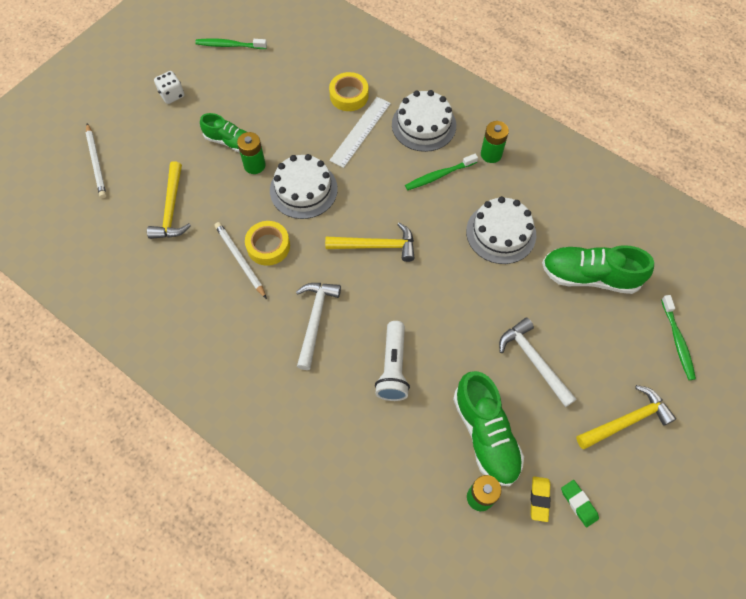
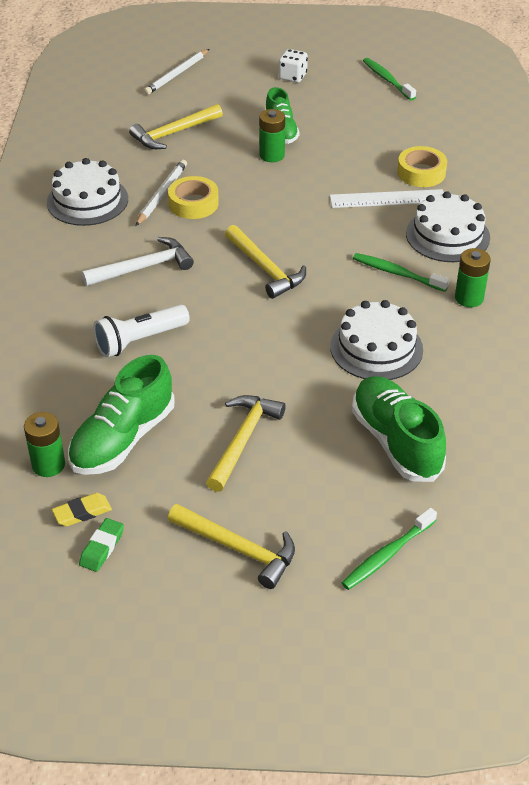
camera: 55 degrees right, 20 degrees down
(303, 189) = (278, 195): white cake -> white cake (87, 200)
(534, 360) = (243, 440): white hammer -> yellow hammer

